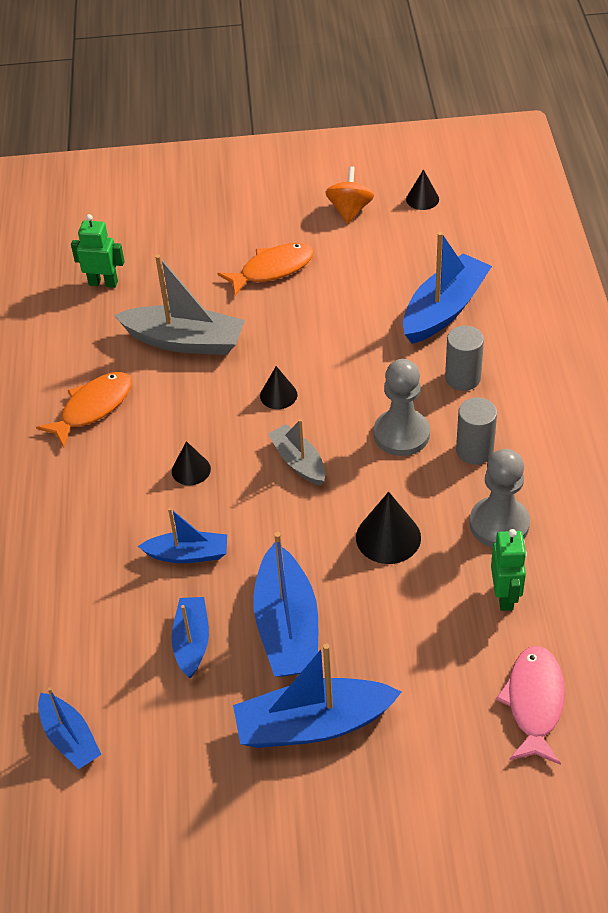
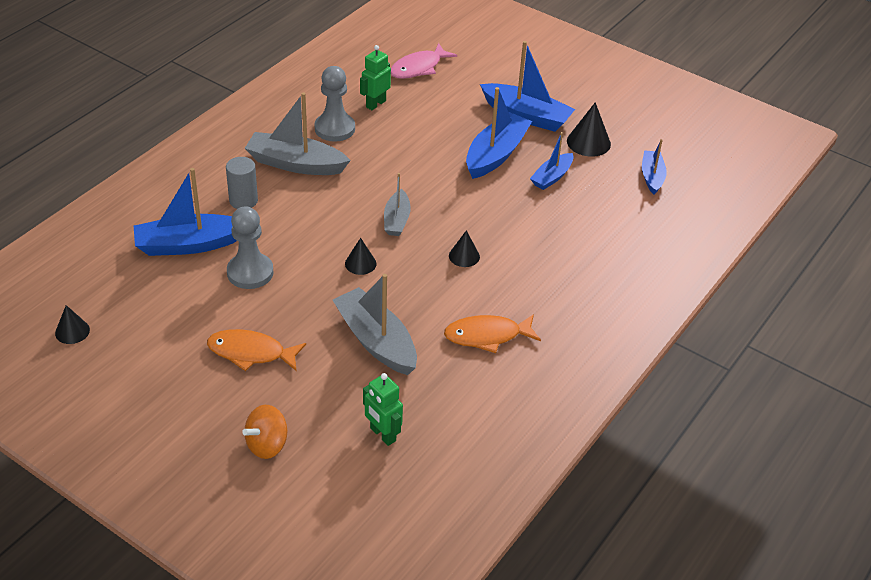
camera: 145 degrees left, 5 degrees down
(188, 554) = (513, 215): blue boat -> none
(350, 210) = (131, 361): orange spinning top -> orange spinning top (267, 445)
(388, 537) = (397, 157): black cone -> black cone (588, 142)
(401, 434) = (321, 196): grey pawn -> grey pawn (250, 272)
(474, 451) = (295, 164): grey cylinder -> grey boat

